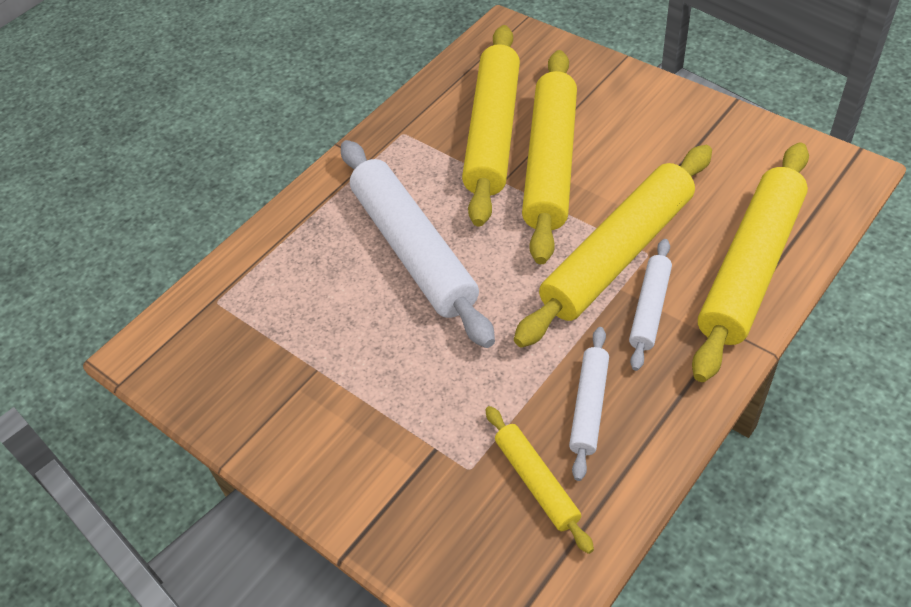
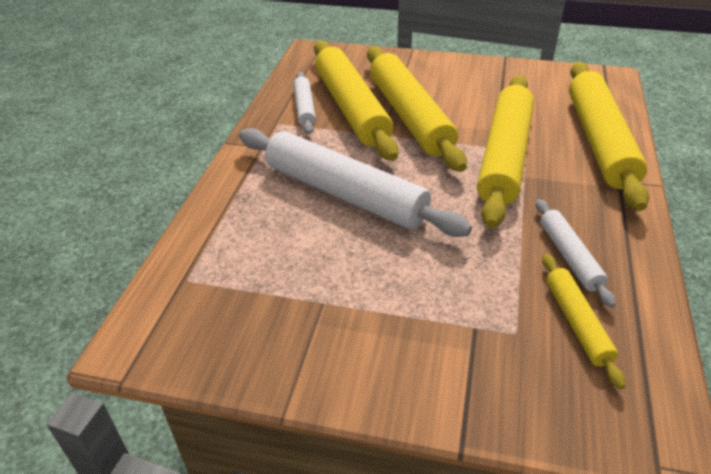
camera: 30 degrees left, 10 degrees down
(536, 482) = (576, 323): yellow rolling pin -> yellow rolling pin turned 45 degrees clockwise
(650, 308) = (556, 182): white rolling pin -> white rolling pin (304, 108)

